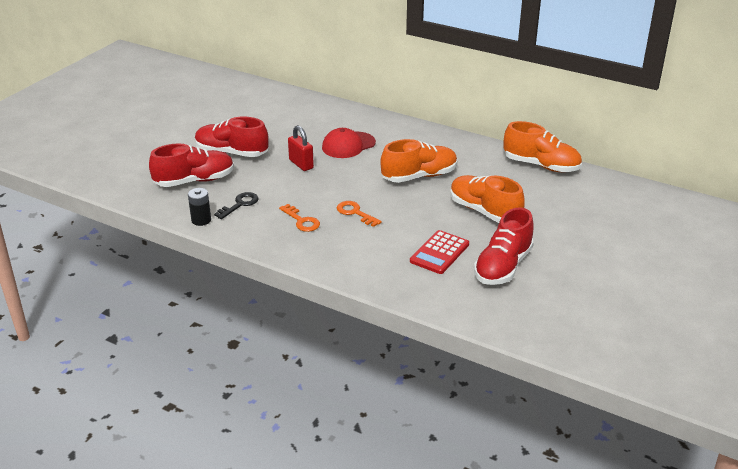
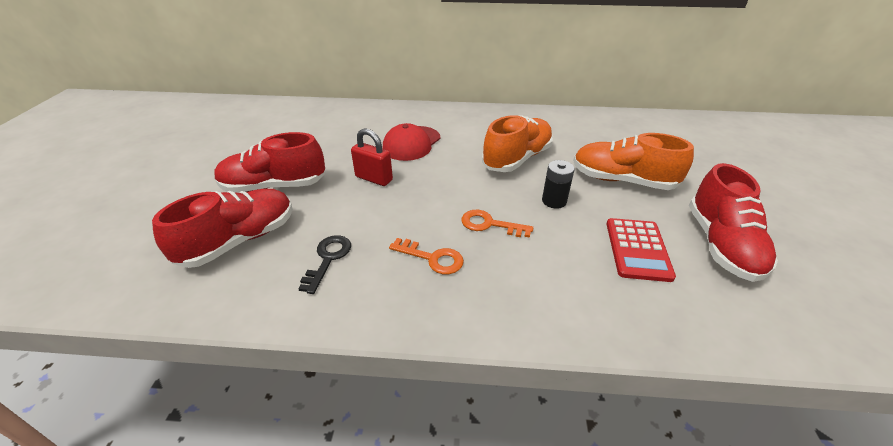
camera: 25 degrees left, 5 degrees up
(201, 220) = (281, 306): black battery -> black battery (554, 201)
(541, 165) = (614, 119): orange shoe -> none

